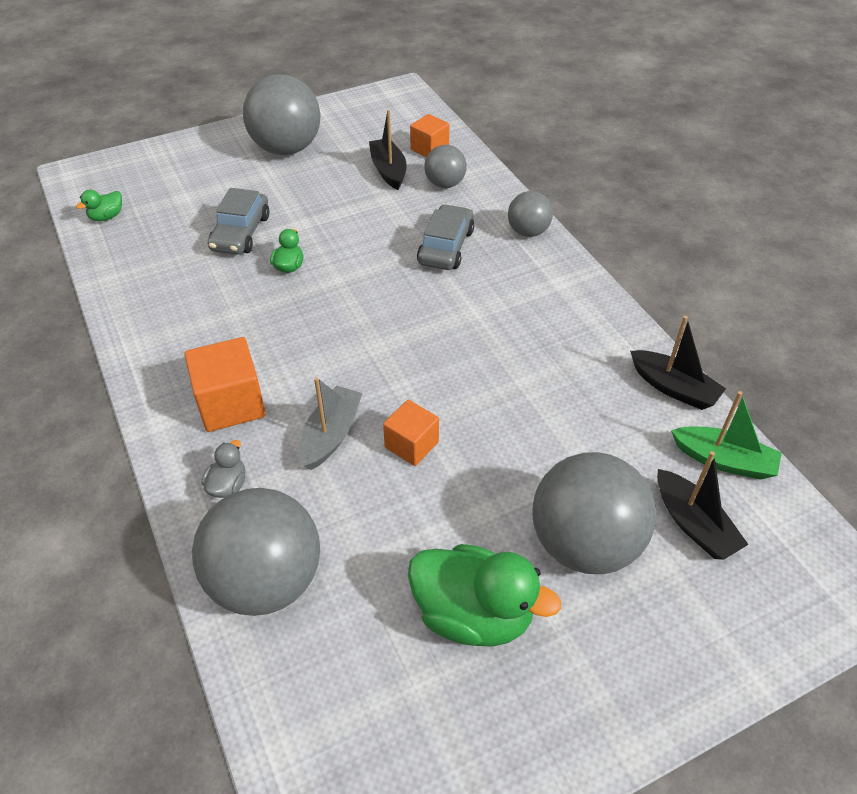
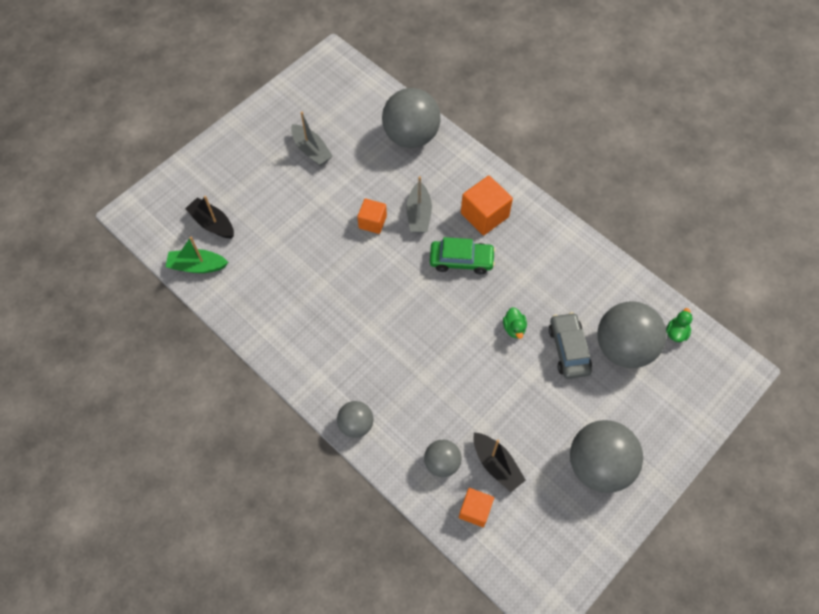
camera: 160 degrees right, 15 degrees up
(228, 485) = (456, 171): grey duck -> none
(306, 354) = (461, 260): none -> green car
(446, 247) = (412, 386): grey car -> none
(473, 614) = (311, 150): green duck -> grey boat
(584, 543) = (267, 197): grey ball -> grey ball (623, 347)
(673, 388) = (229, 308): black boat -> none

